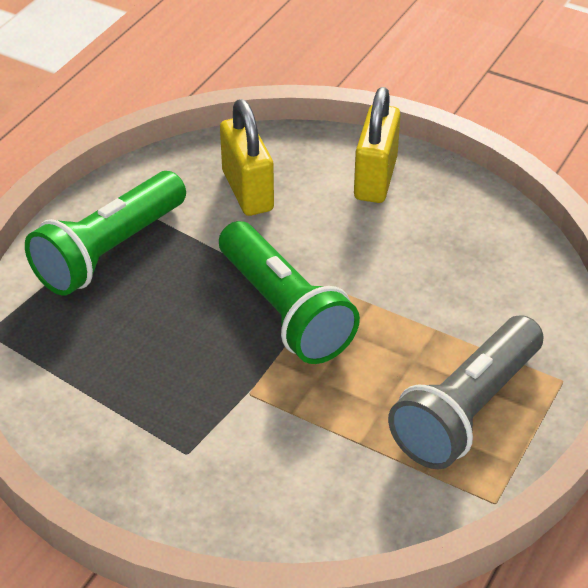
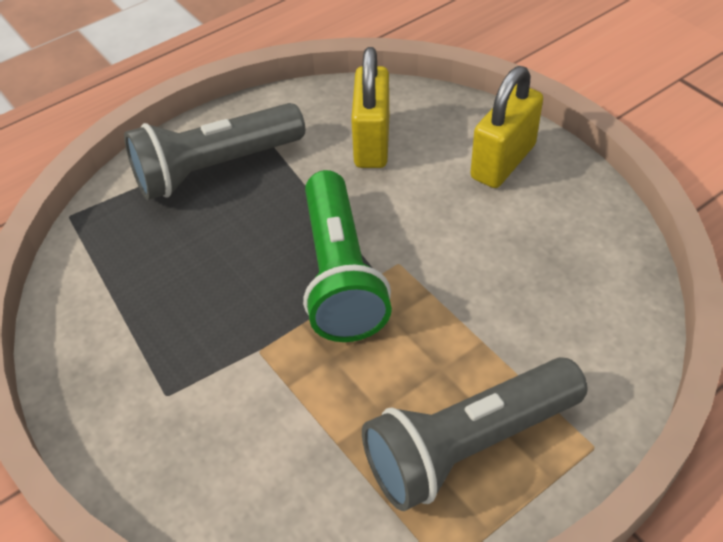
camera: 25 degrees right, 5 degrees up
(110, 251) = (215, 168): green flashlight -> grey flashlight

